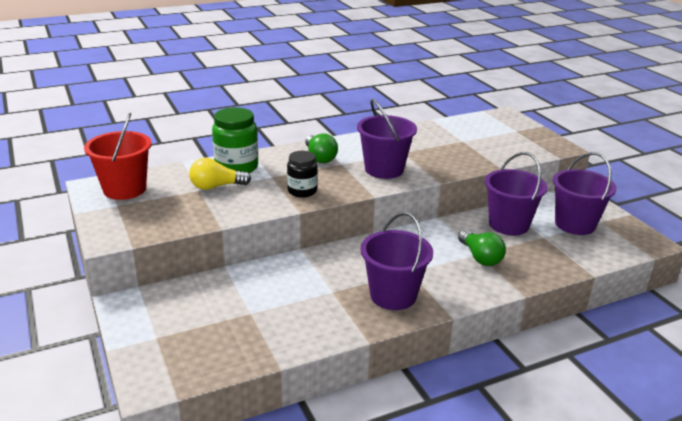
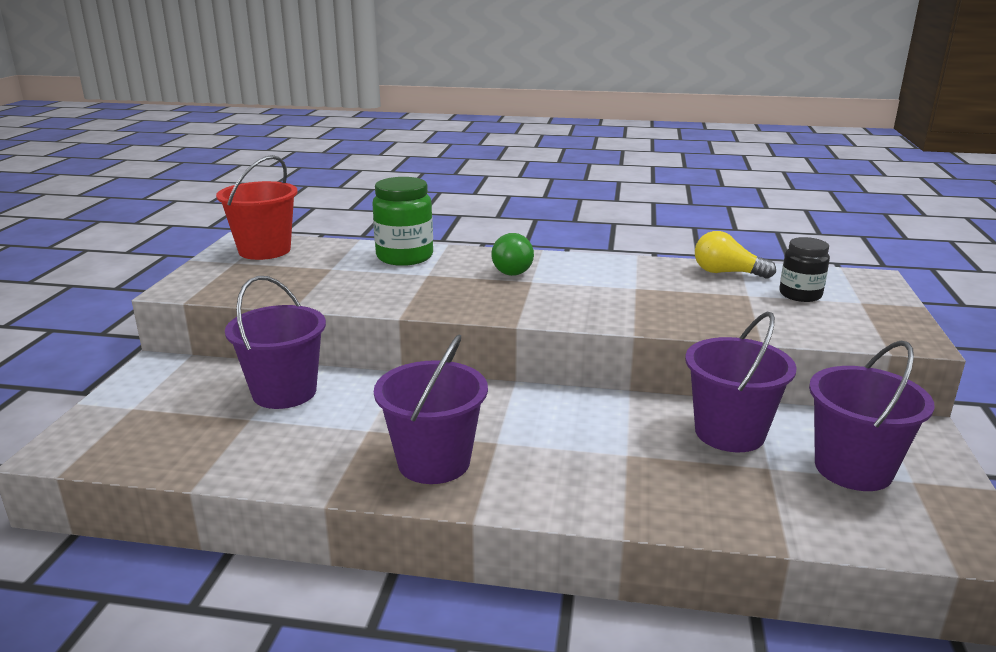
camera: 35 degrees right, 5 degrees down
(216, 186) = (353, 270): yellow light bulb -> yellow light bulb (727, 273)
(302, 191) = (437, 297): black jar -> black jar (800, 295)
(384, 169) = (578, 300): purple bucket -> purple bucket (284, 392)
(480, 257) = (623, 460): green light bulb -> none

